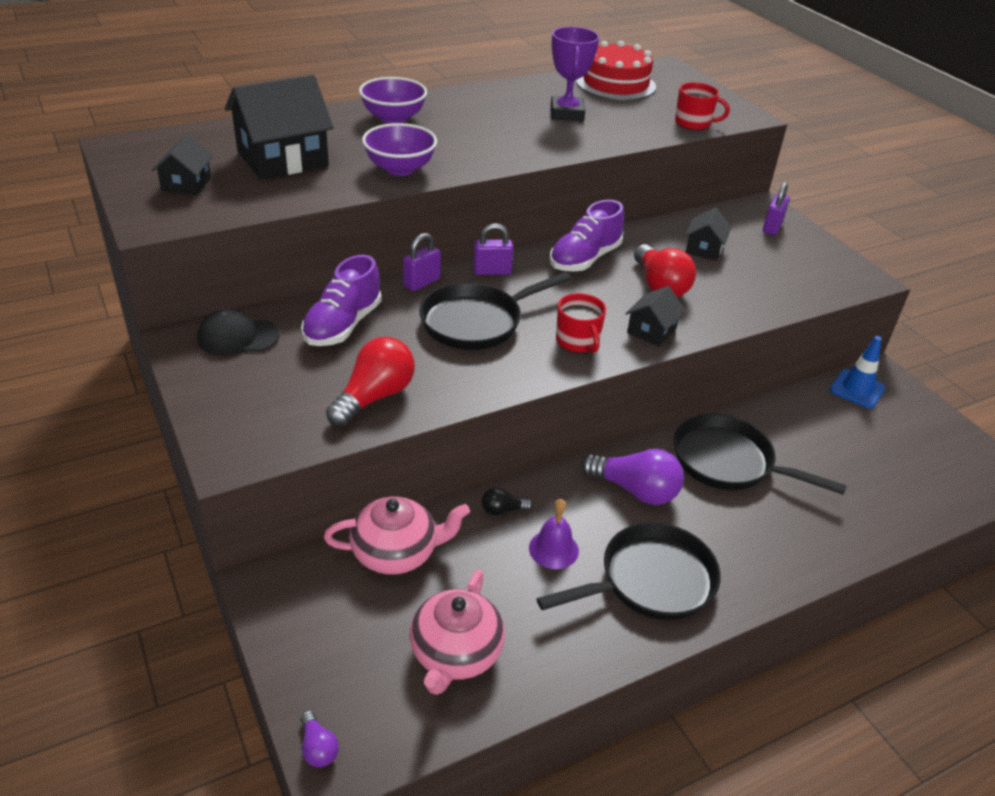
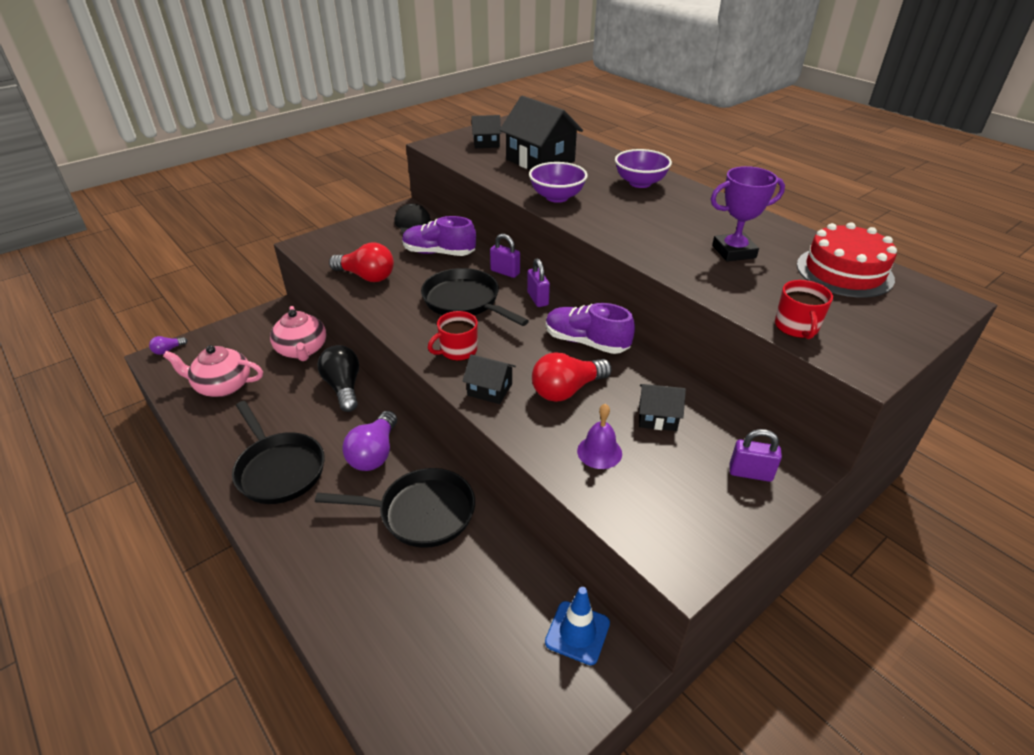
camera: 80 degrees right, 0 degrees up
(502, 510) = (343, 387): black light bulb -> black light bulb, size x2.05
(553, 549) = (308, 416): purple bell -> purple bell (599, 452)
(728, 462) = (421, 513): black pan -> black pan turned 75 degrees clockwise

